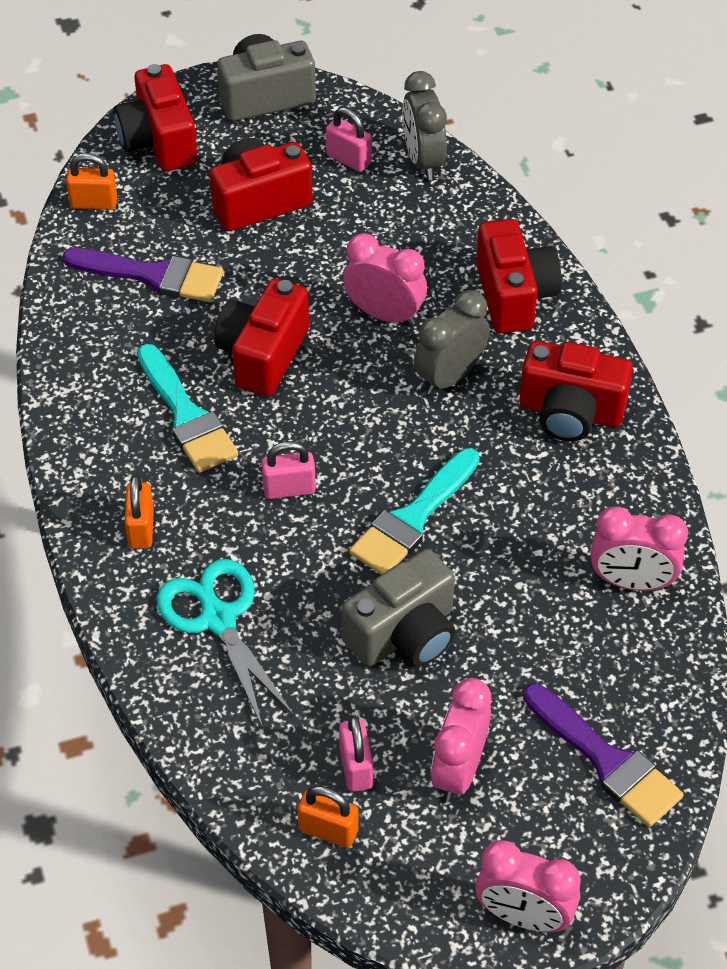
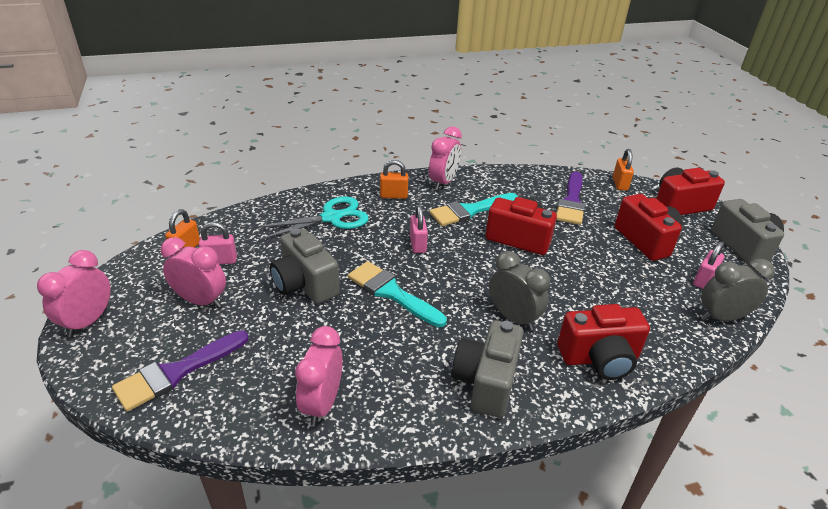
camera: 90 degrees right, 15 degrees down
(384, 314) = (563, 290): pink clock -> pink clock (443, 182)
(570, 412) = (486, 382): red camera -> grey camera

